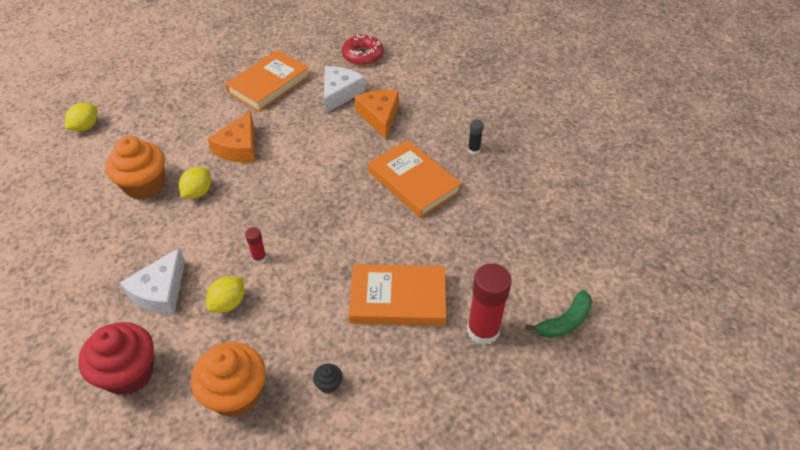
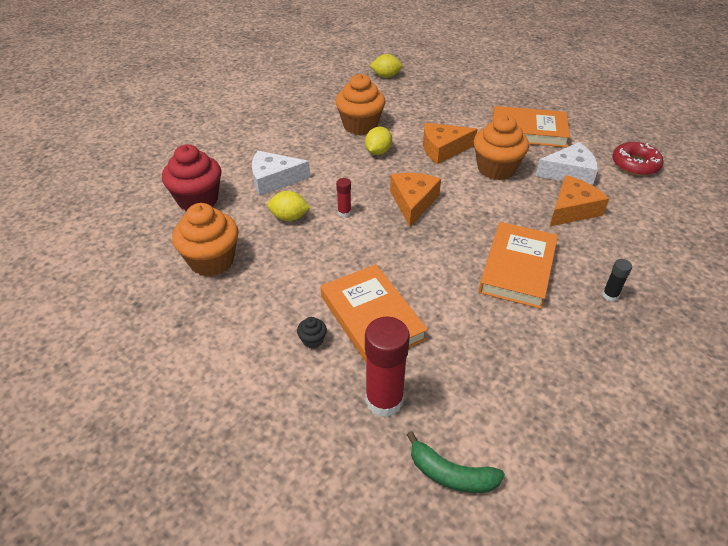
camera: 60 degrees right, 5 degrees down
(198, 192) = (378, 152): yellow lemon -> yellow lemon turned 60 degrees counterclockwise
(288, 203) = (413, 202): none -> orange cheese
(296, 130) = (496, 169): none -> orange cupcake
(329, 384) = (252, 311): black cupcake -> black cupcake (312, 340)

